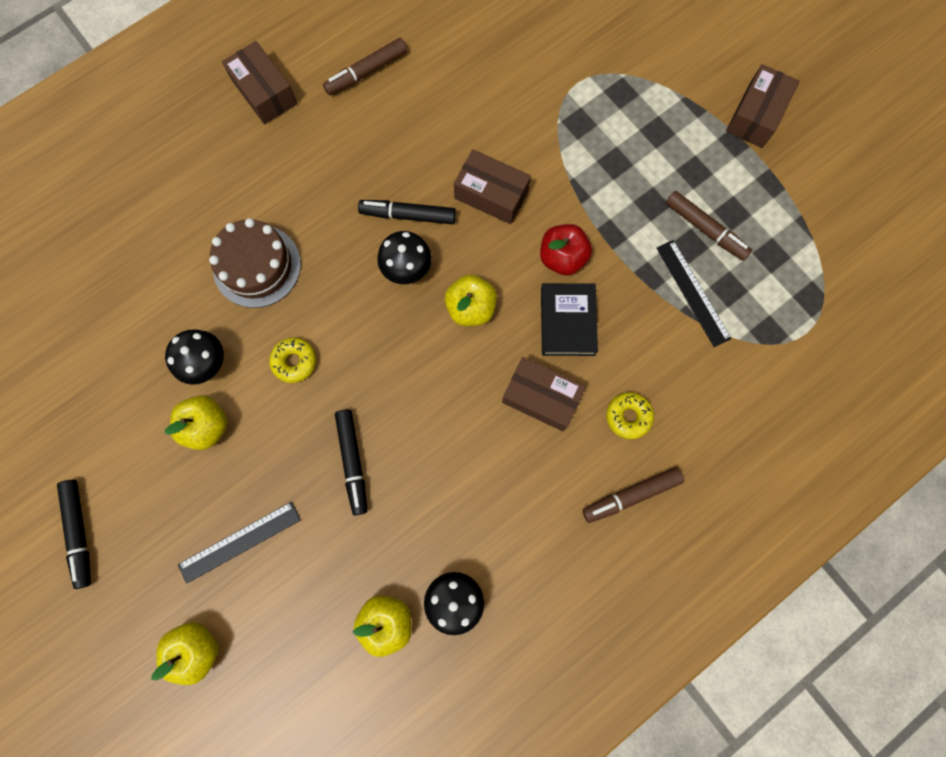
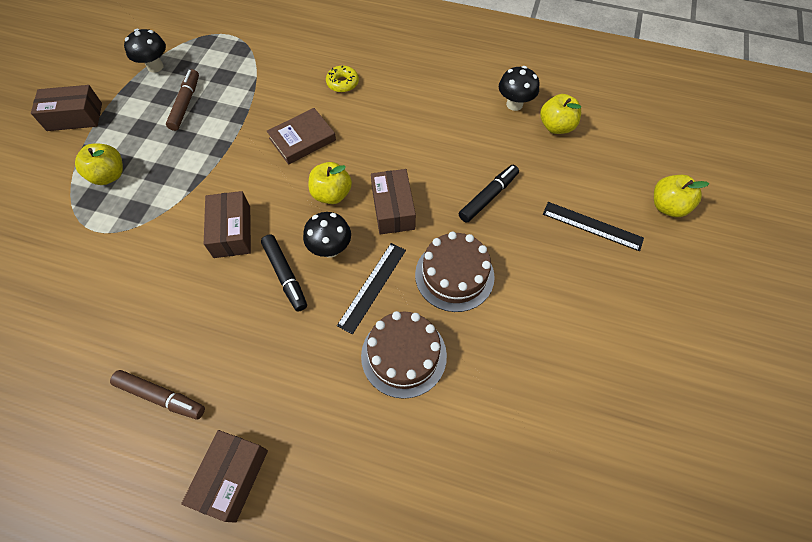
camera: 125 degrees left, 15 degrees down
(80, 533) = (686, 327): black marker -> none
(207, 364) = (505, 333): black mushroom -> black mushroom (155, 66)
(207, 426) = (546, 299): yellow apple -> yellow apple (109, 175)
(294, 361) = (454, 275): yellow donut -> brown cake
(541, 397) = (364, 127): brown box -> brown box (393, 209)
(562, 258) = (257, 164): red apple -> none
(567, 321) = (302, 139): black book -> brown book
(631, 495) = (388, 62): brown marker -> none
(693, 293) = (237, 90): black ruler -> black ruler (372, 287)

